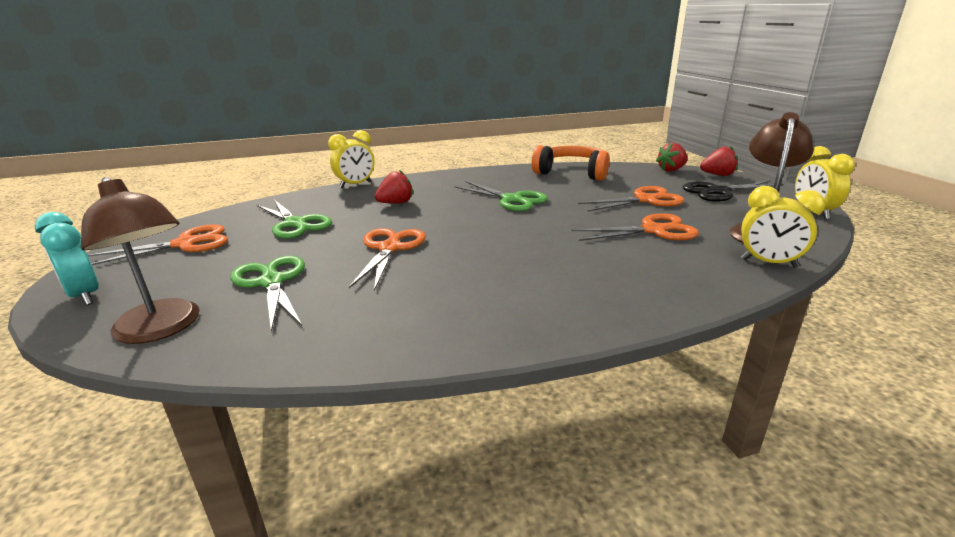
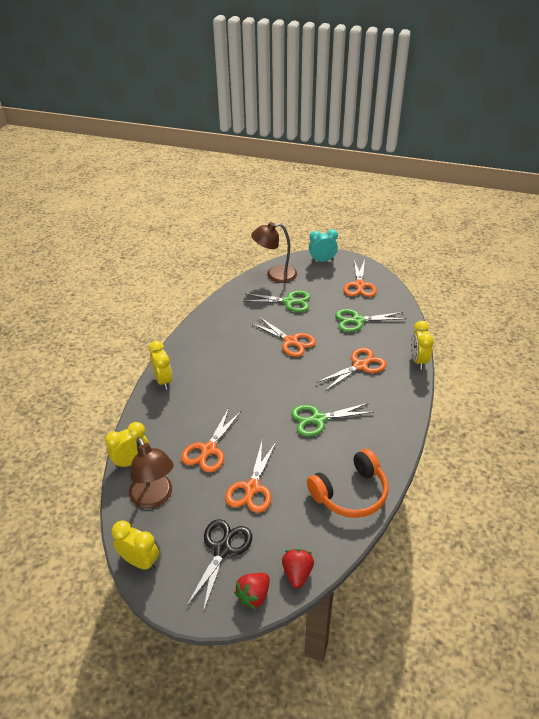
camera: 125 degrees right, 15 degrees up
(396, 203) = (360, 366): red strawberry -> orange scissors
(621, 309) = (163, 381): none -> yellow clock

